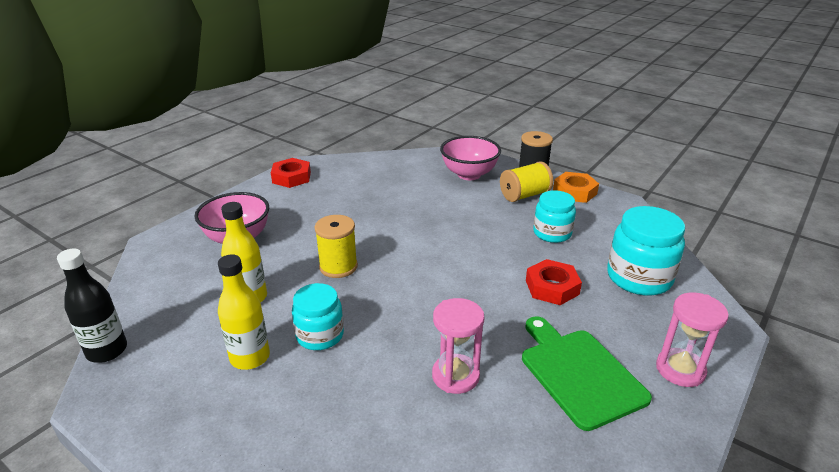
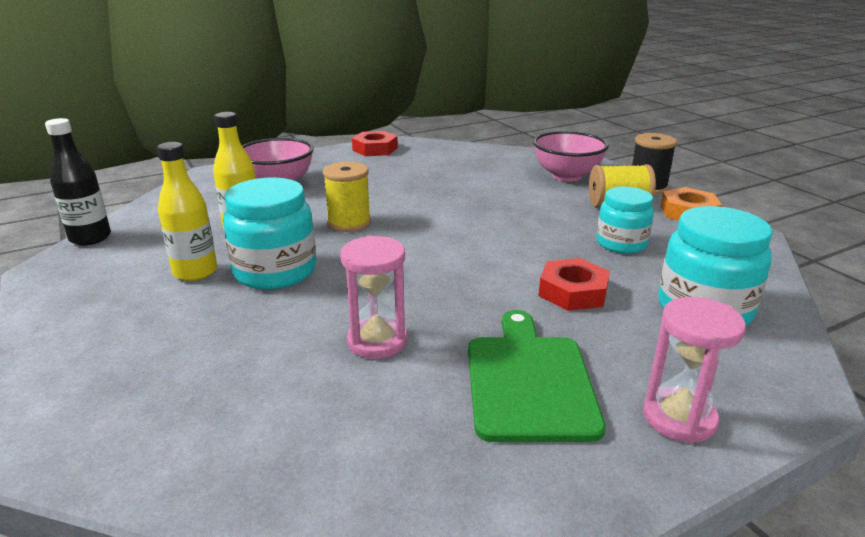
camera: 25 degrees right, 5 degrees down
(320, 335) = (275, 271): turquoise jar -> turquoise jar, size x1.51

